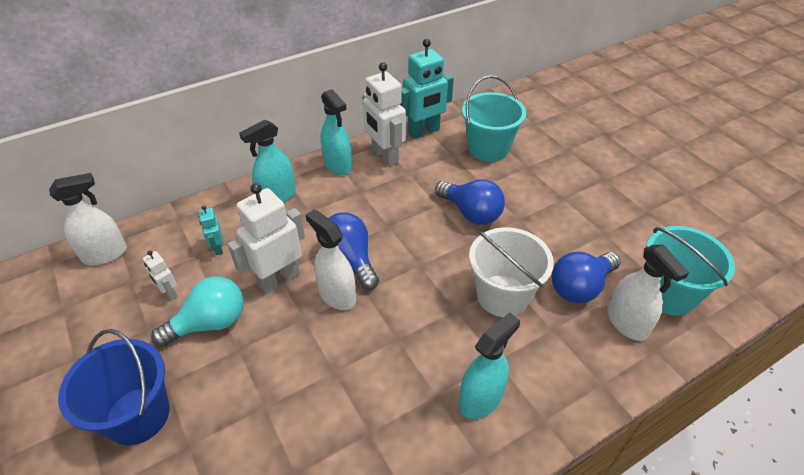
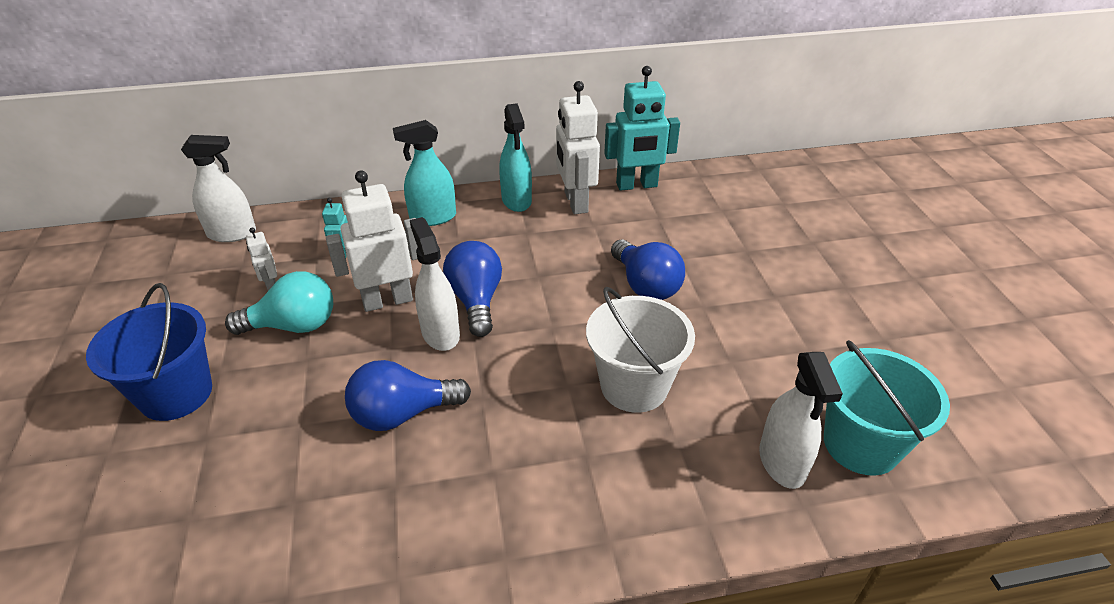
camera: 20 degrees right, 5 degrees down
(480, 399) = (543, 492): turquoise spray bottle -> none
(488, 148) = (707, 220): turquoise bucket -> none
(580, 287) = (741, 403): blue light bulb -> blue light bulb (402, 413)

